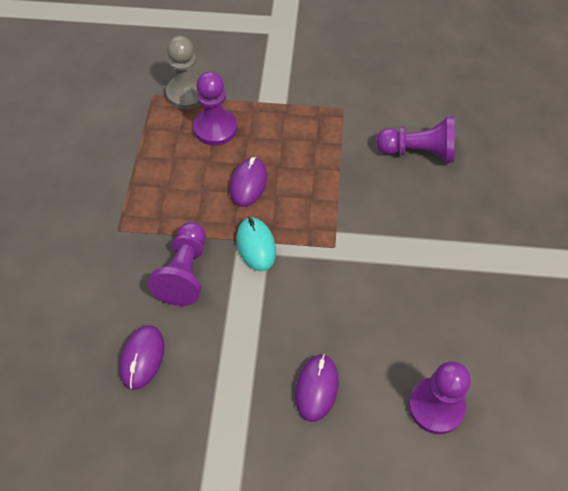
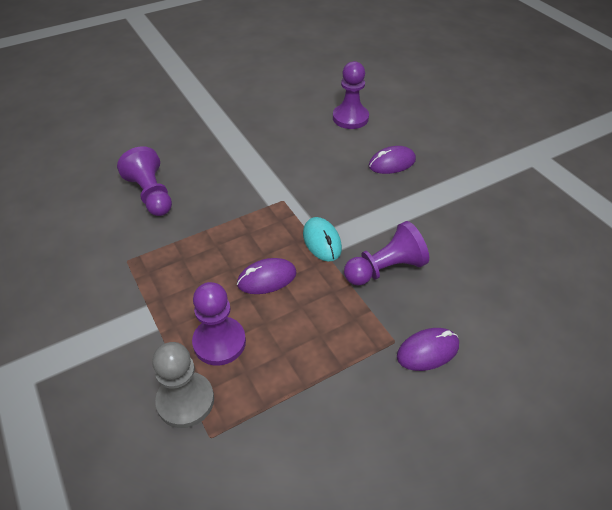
camera: 125 degrees left, 10 degrees down
(142, 358) = (469, 251): purple mouse -> purple mouse (427, 351)
(256, 245) = (322, 241): turquoise mouse -> turquoise mouse turned 60 degrees counterclockwise

